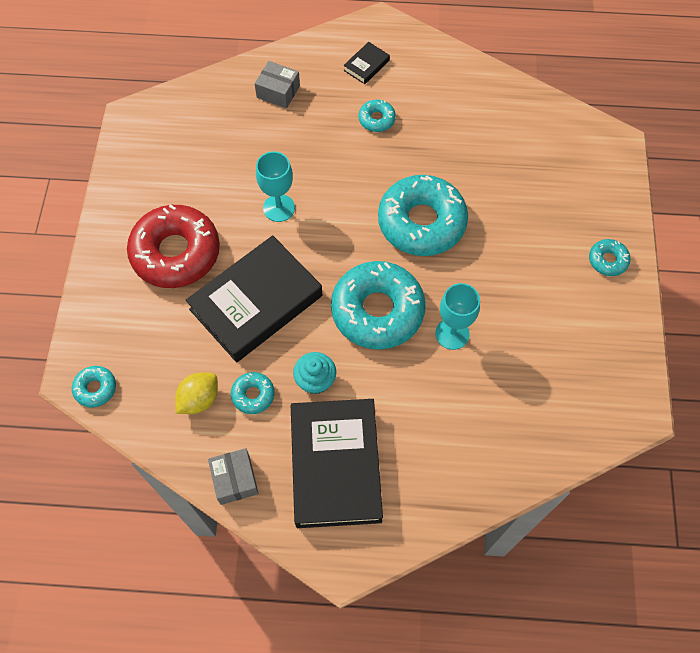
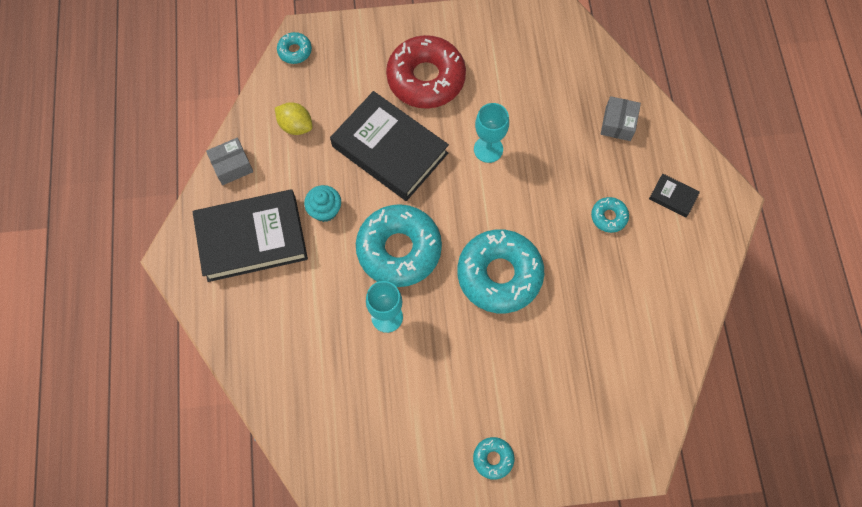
camera: 80 degrees right, 5 degrees up
(253, 395) = (305, 164): turquoise donut -> none

